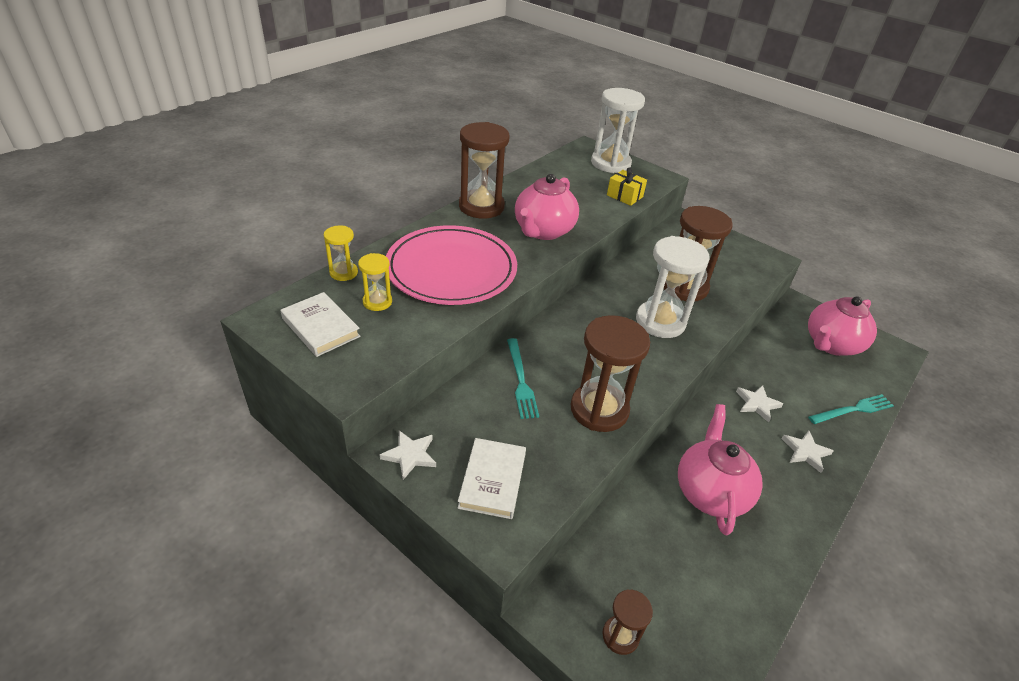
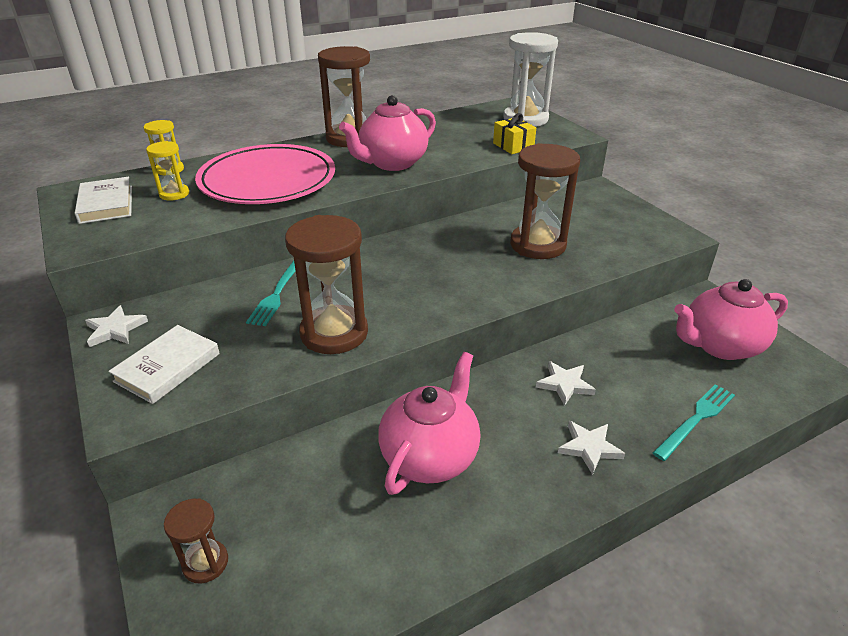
camera: 25 degrees right, 5 degrees down
(660, 322) = (479, 270): white hourglass -> none
(853, 410) = (696, 419): turquoise fork -> turquoise fork turned 45 degrees counterclockwise

